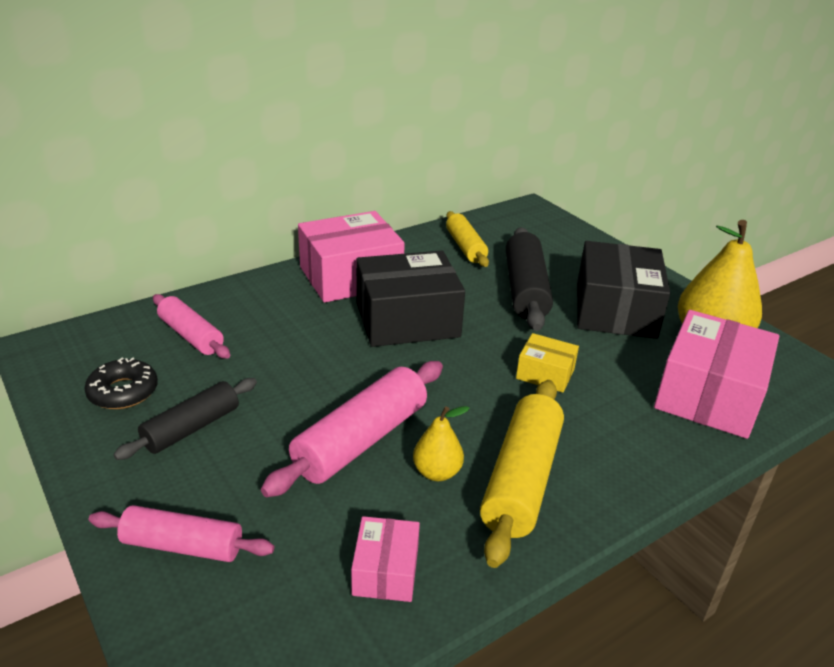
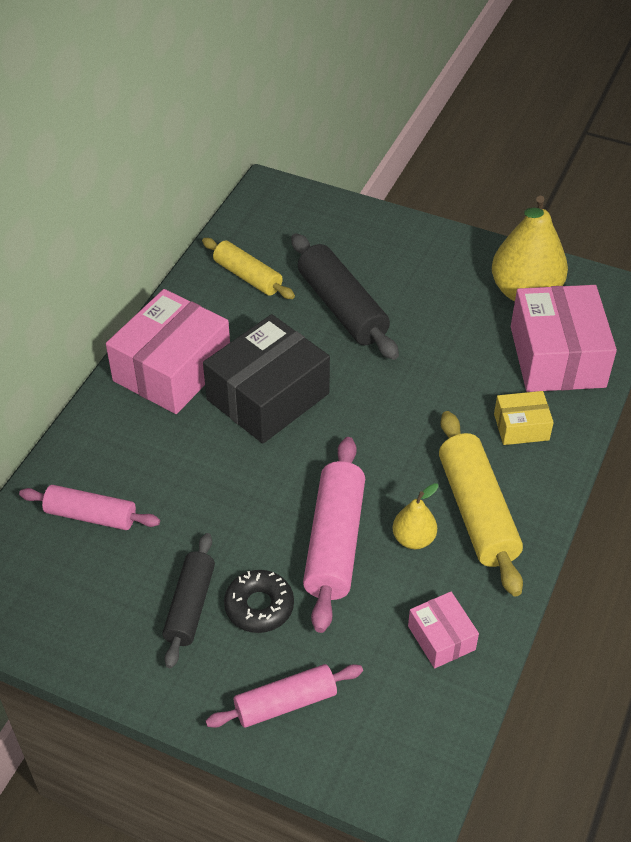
camera: 30 degrees left, 15 degrees up
(123, 392) = (93, 605): black donut -> black donut (259, 606)
(545, 374) = (424, 398): yellow box -> yellow box (521, 427)
(615, 310) = (433, 296): black box -> none

